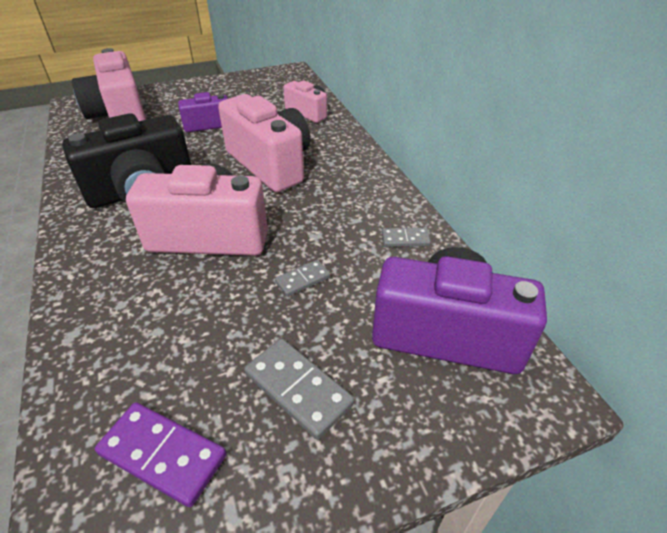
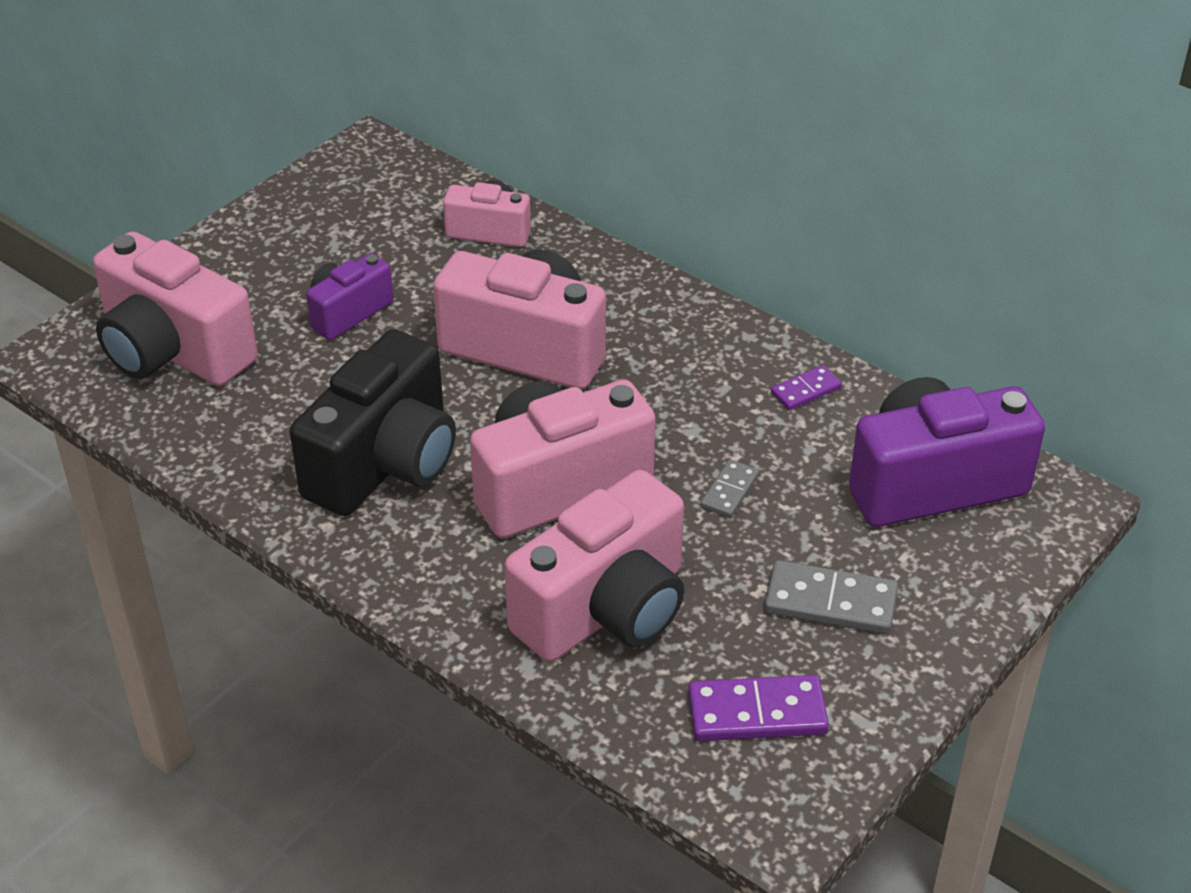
camera: 30 degrees left, 0 degrees up
(154, 321) = (606, 609): none -> pink camera
(405, 239) = (805, 390): grey domino -> purple domino

